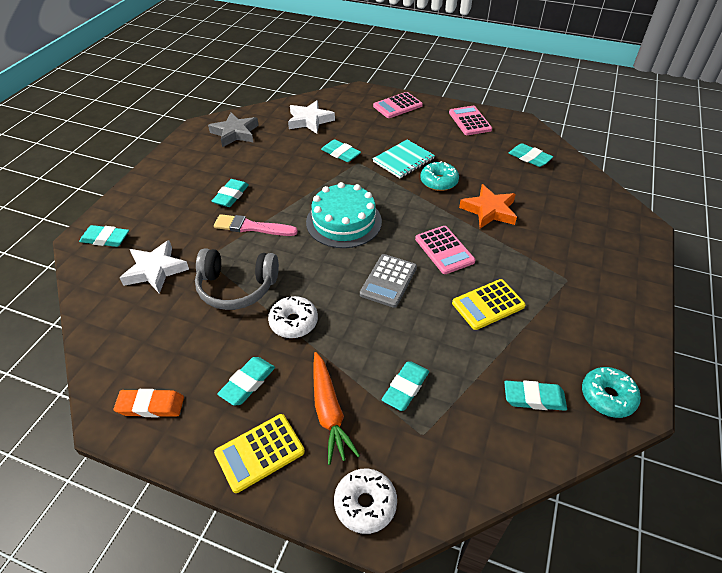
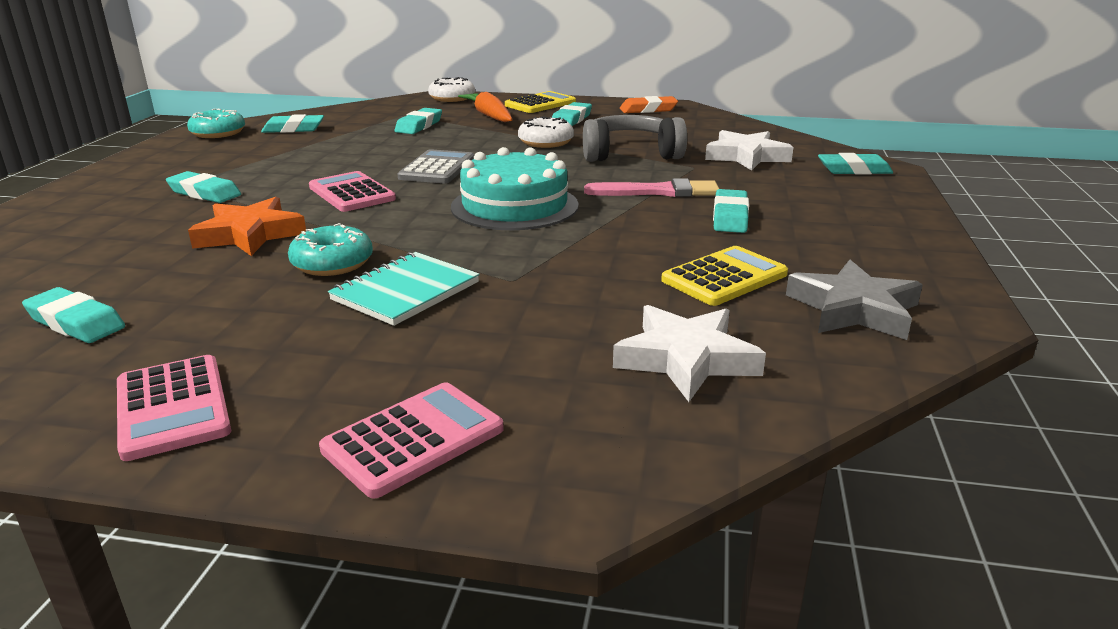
camera: 170 degrees right, 20 degrees down
(341, 154) = (558, 291): turquoise eraser -> turquoise eraser (204, 193)
(488, 304) = (310, 163): yellow calculator -> yellow calculator (724, 277)

